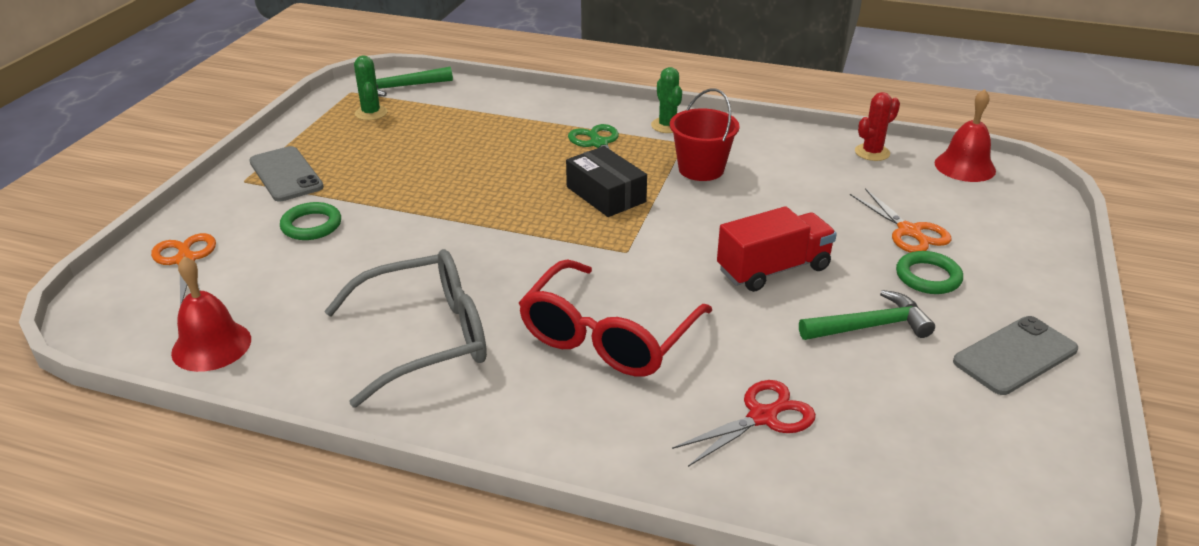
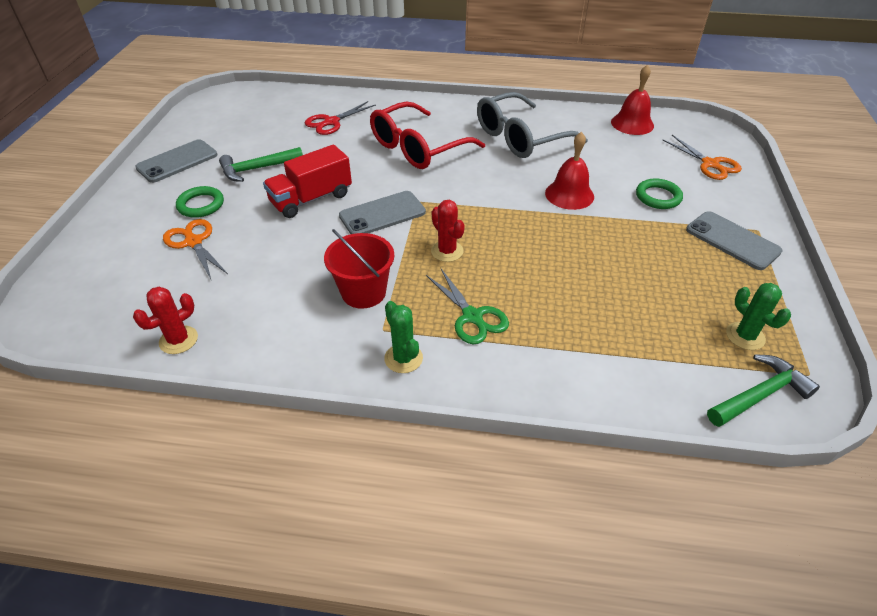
camera: 170 degrees right, 10 degrees up
(605, 194) = (447, 251): black box -> red cactus
(607, 337) = (417, 148): red glasses -> red glasses turned 150 degrees counterclockwise
(675, 240) = (382, 214): none -> grey phone
(965, 166) = (89, 330): red bell -> red bell (569, 194)

